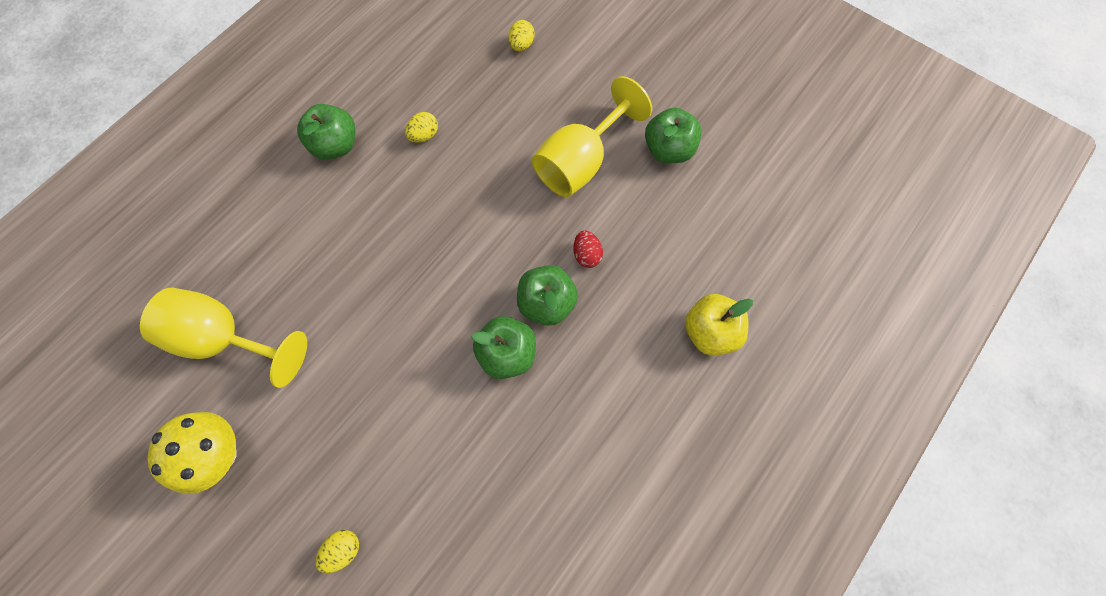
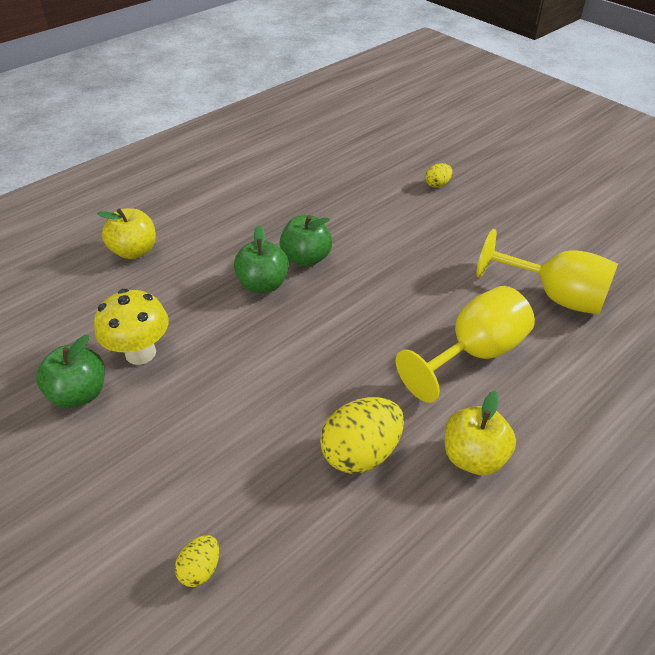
camera: 170 degrees left, 25 degrees down
(220, 455) = (536, 232): yellow mushroom -> yellow mushroom (140, 353)
(335, 145) = (473, 456): green apple -> yellow apple
(424, 135) = (361, 452): yellow egg -> yellow egg, size x1.97
(580, 162) = (183, 395): yellow goblet -> yellow goblet (473, 354)
(586, 255) = (213, 313): red egg -> none

